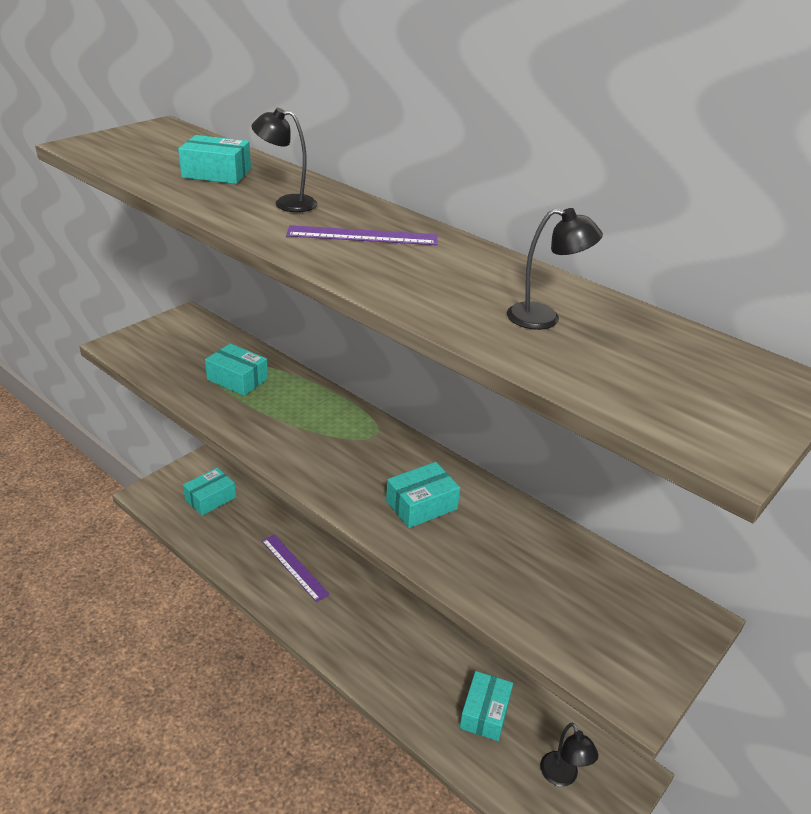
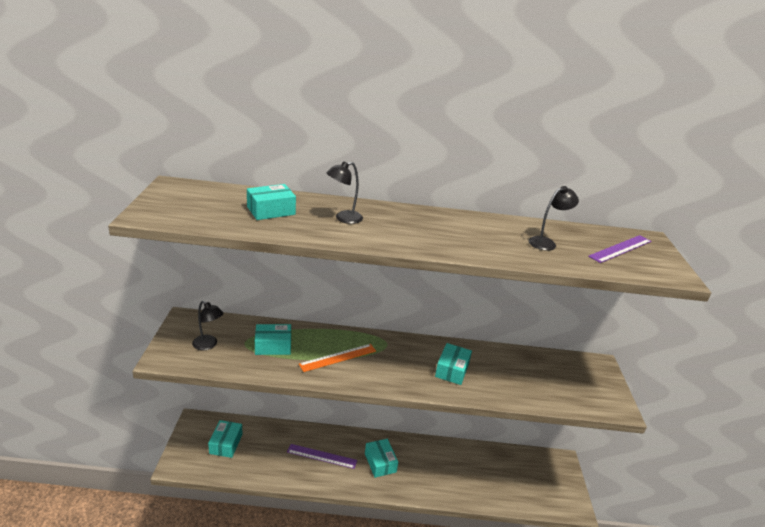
camera: 40 degrees left, 5 degrees down
(293, 423) = (338, 357): none -> orange ruler
(362, 236) = (411, 226): purple ruler -> purple ruler (620, 249)
(485, 713) = (486, 473): turquoise box -> turquoise box (380, 463)
(562, 777) = (541, 481): black lamp -> black lamp (208, 345)

